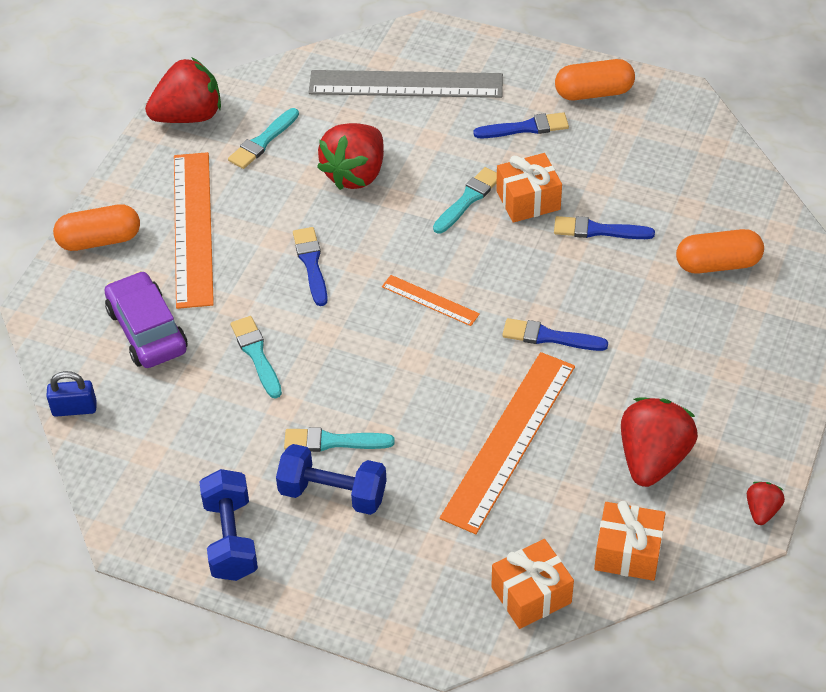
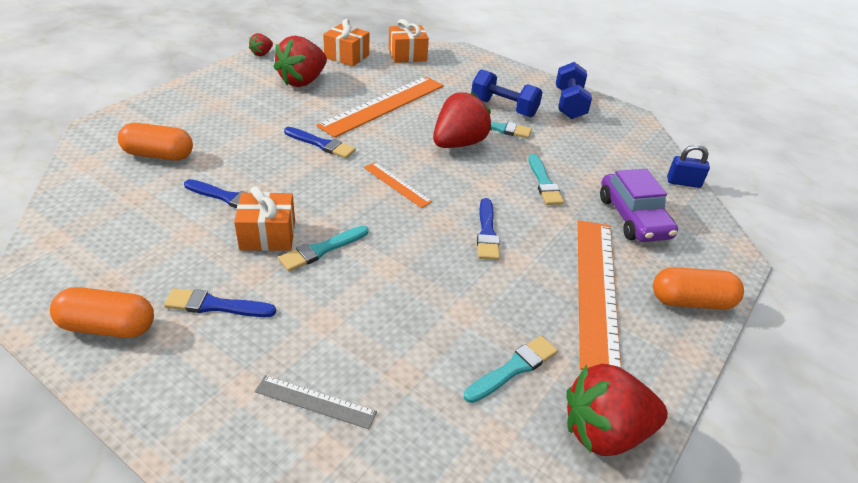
camera: 170 degrees left, 10 degrees down
(355, 174) = (420, 302): red strawberry -> red strawberry (459, 143)
(406, 85) = (315, 401): grey ruler -> grey ruler, size x0.48

